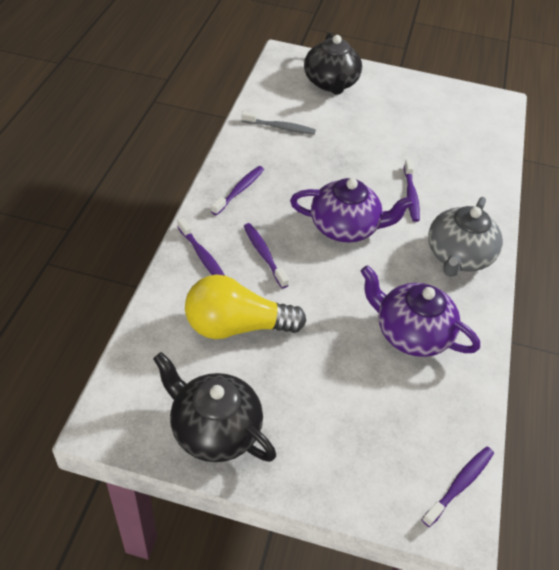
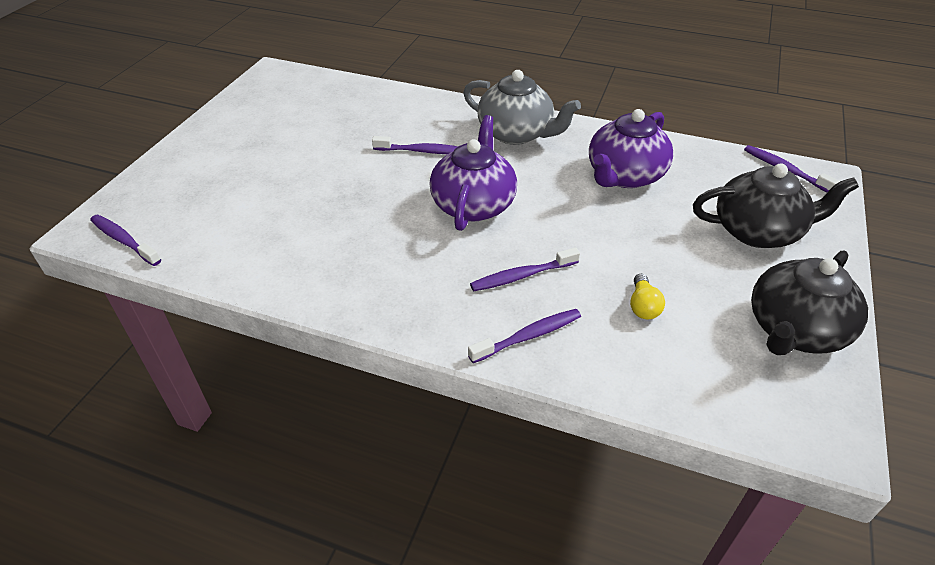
camera: 80 degrees left, 5 degrees down
(236, 326) = (643, 306): yellow light bulb -> yellow light bulb, size x0.42
(239, 190) = (398, 294): purple toothbrush -> purple toothbrush (124, 240)
(280, 128) = (269, 246): grey toothbrush -> none
(330, 83) = (183, 191): black teapot -> black teapot (758, 231)

